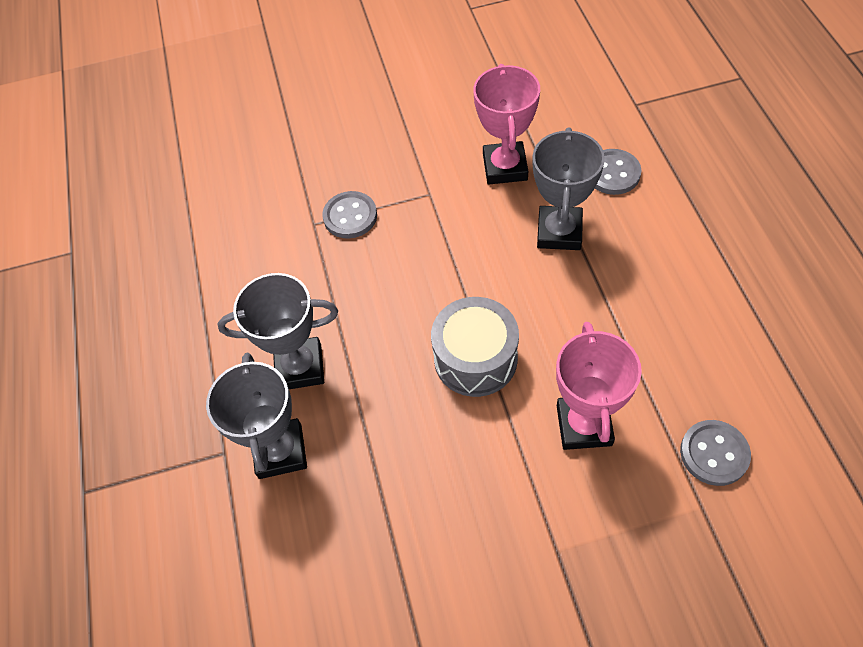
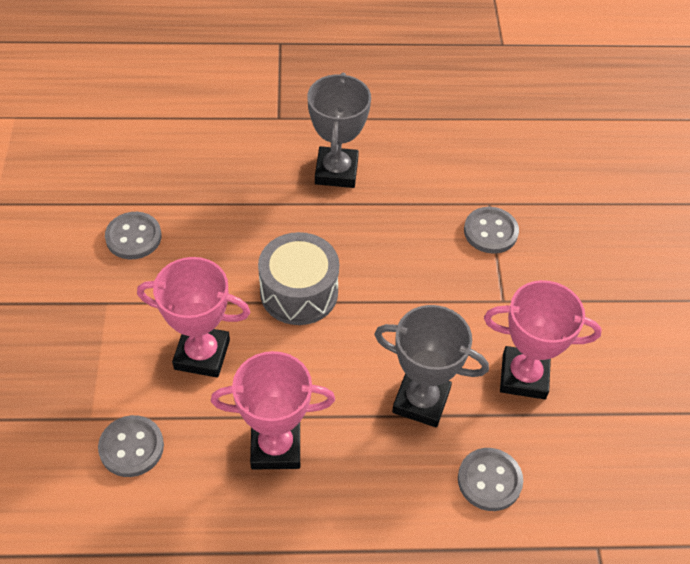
camera: 95 degrees right, 5 degrees down
(280, 451) = (265, 149): grey trophy -> none
(455, 557) = (133, 237): none -> grey button
(654, 329) = (275, 447): none -> pink trophy

